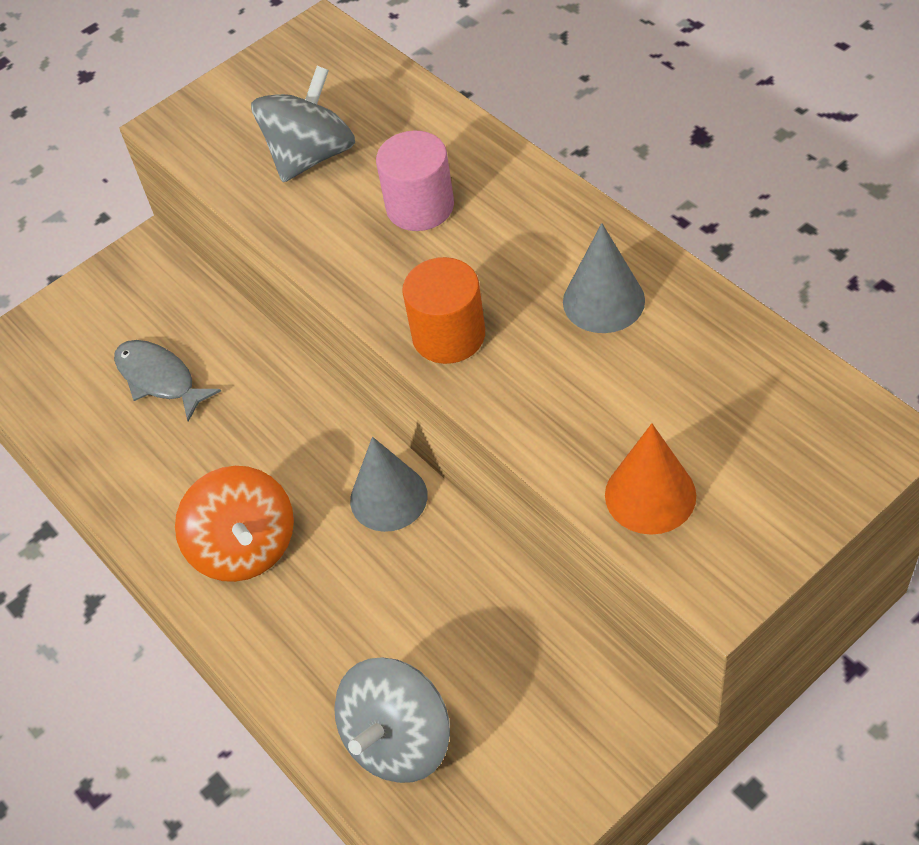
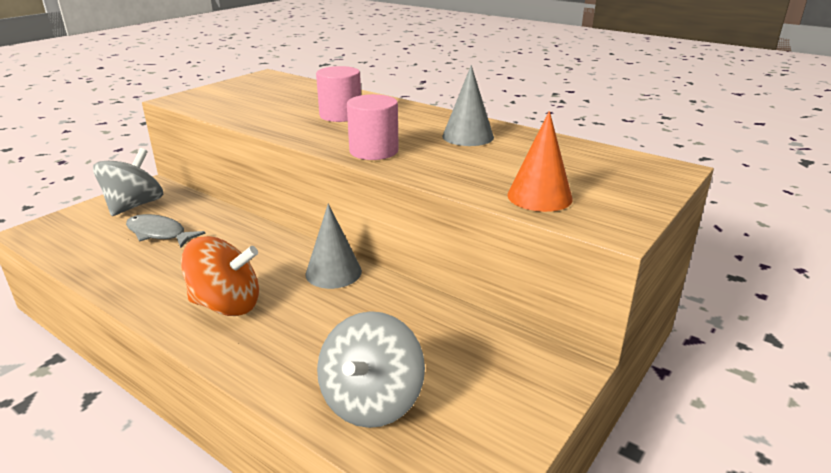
camera: 20 degrees left, 25 degrees down
(245, 547) = (226, 305): orange spinning top -> orange spinning top turned 45 degrees counterclockwise
(311, 155) = (268, 104): grey spinning top -> grey spinning top (134, 206)
(448, 335) = (374, 151): orange cylinder -> pink cylinder

